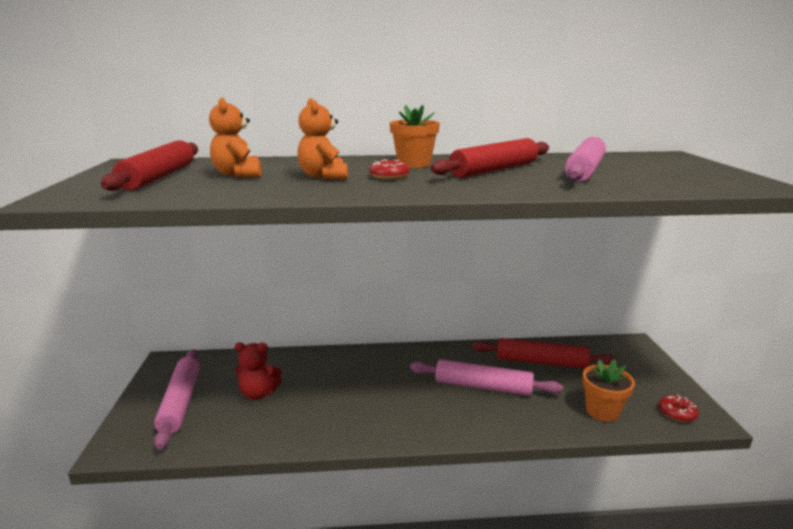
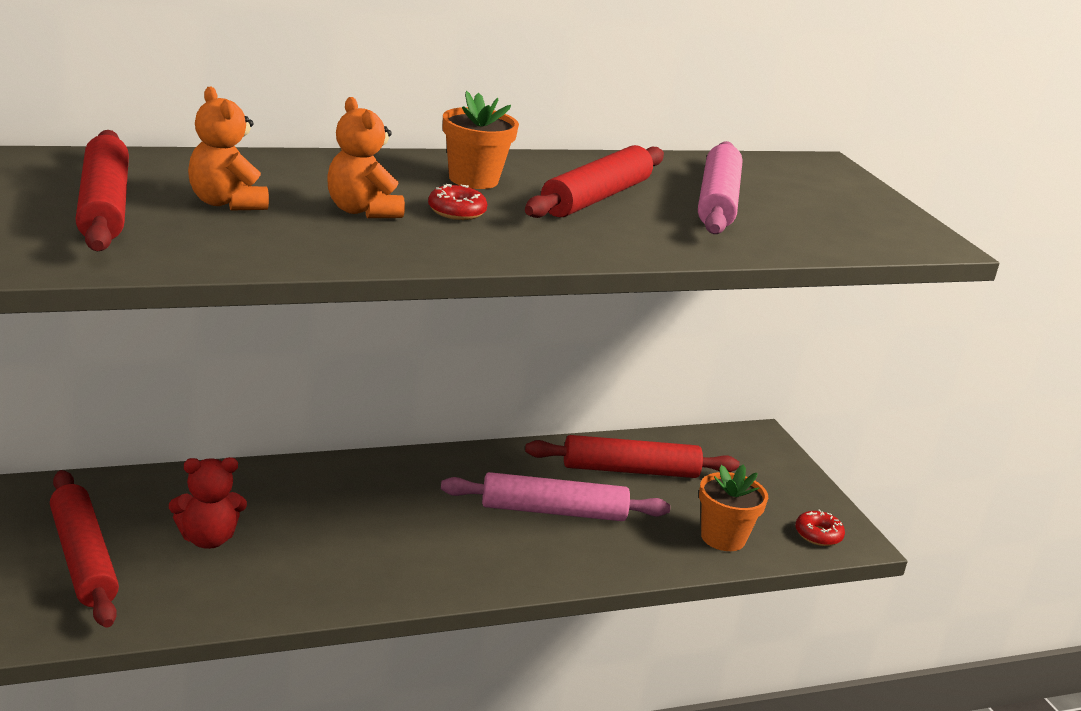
camera: 20 degrees left, 5 degrees up
(180, 402) = (82, 559): pink rolling pin -> red rolling pin

